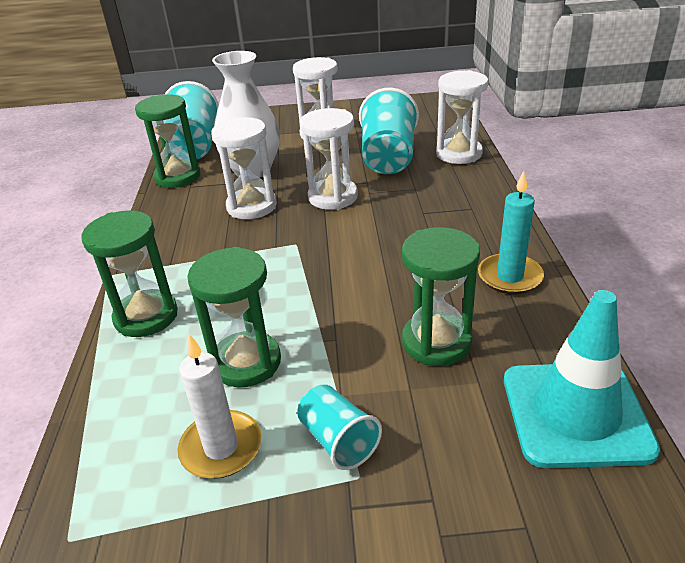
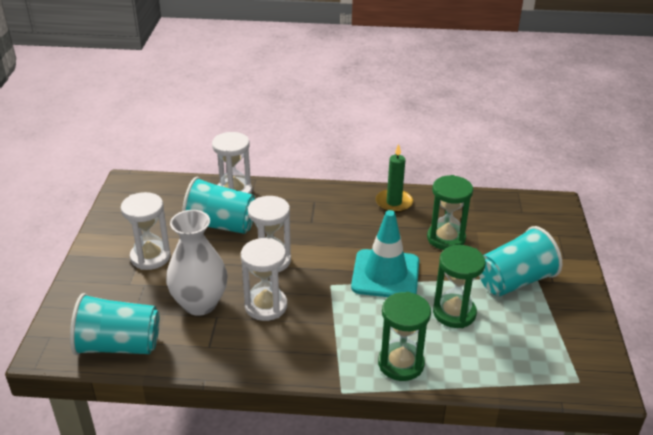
camera: 85 degrees left, 0 degrees up
(177, 177) = (184, 356): green hourglass -> none
(221, 447) = (519, 324): white candle -> none
(338, 440) = (514, 281): turquoise cup -> turquoise cup, size x1.81
(510, 277) = (394, 202): turquoise candle -> green candle
(575, 413) = (499, 207): turquoise traffic cone -> turquoise traffic cone (385, 274)

